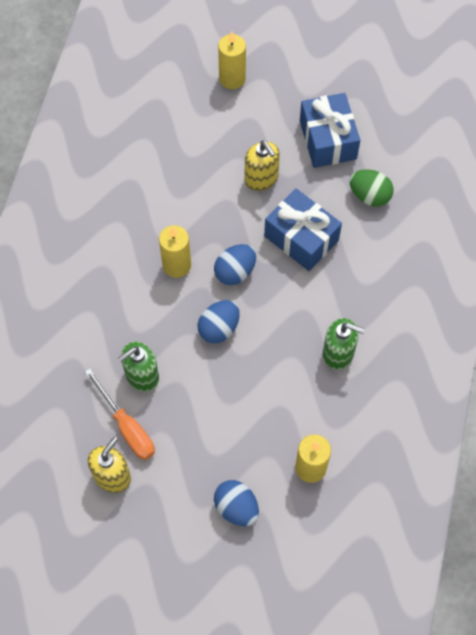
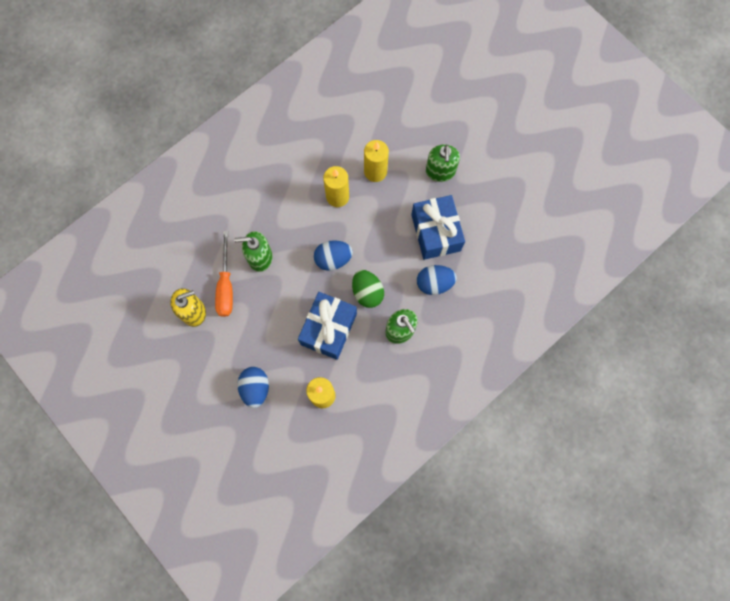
camera: 35 degrees right, 10 degrees up
(232, 78) = (474, 85): yellow candle -> yellow candle (375, 171)
(235, 272) = (373, 227): blue egg -> blue egg (434, 283)
(261, 178) = (440, 172): yellow soap dispenser -> green soap dispenser
(327, 140) = (508, 173): blue gift -> blue gift (328, 329)
(369, 196) = (507, 233): green egg -> green egg (367, 292)

